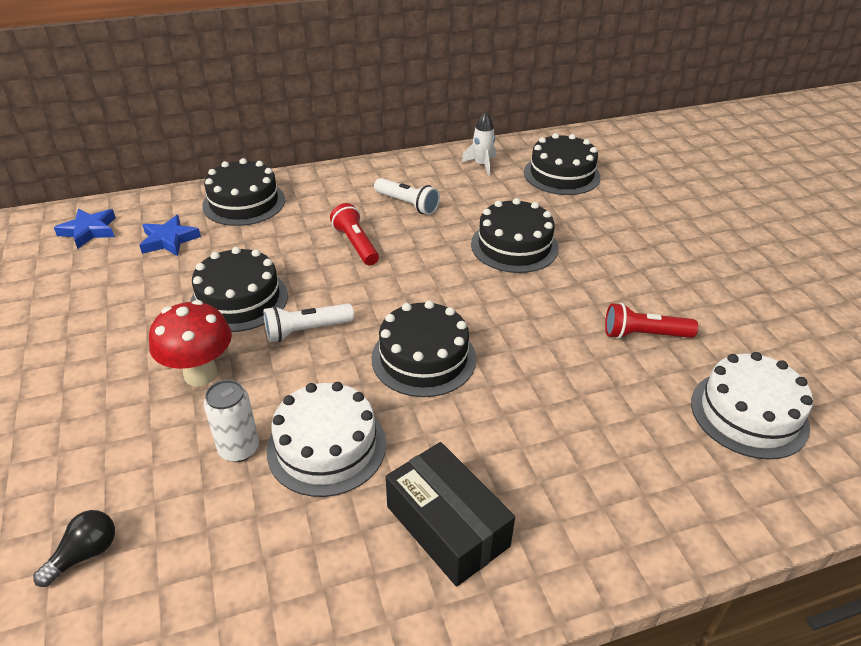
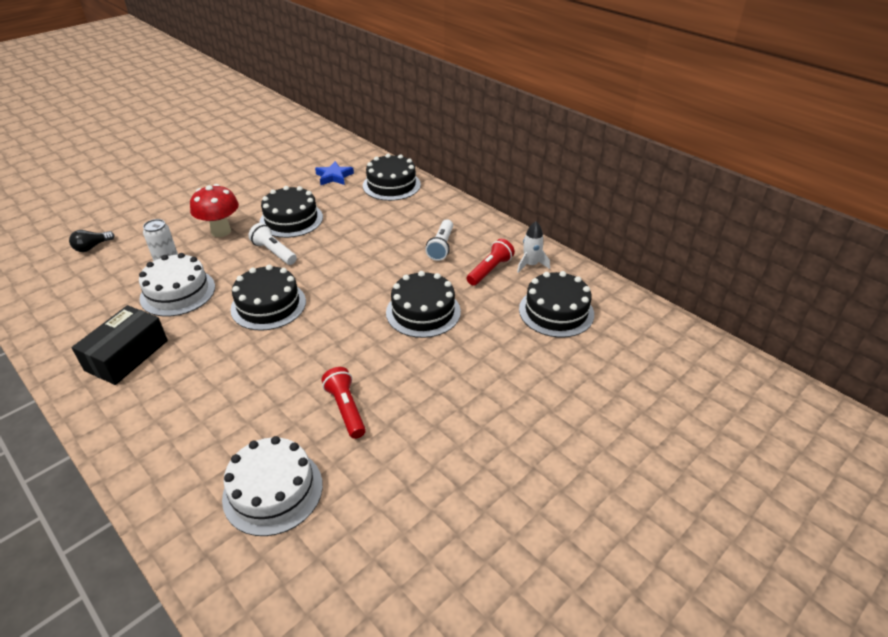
camera: 65 degrees right, 0 degrees up
(85, 554) = (92, 247): black light bulb -> black light bulb turned 120 degrees clockwise
(89, 231) = (326, 151): blue star -> none
(356, 244) = (375, 241): red flashlight -> red flashlight (490, 270)

